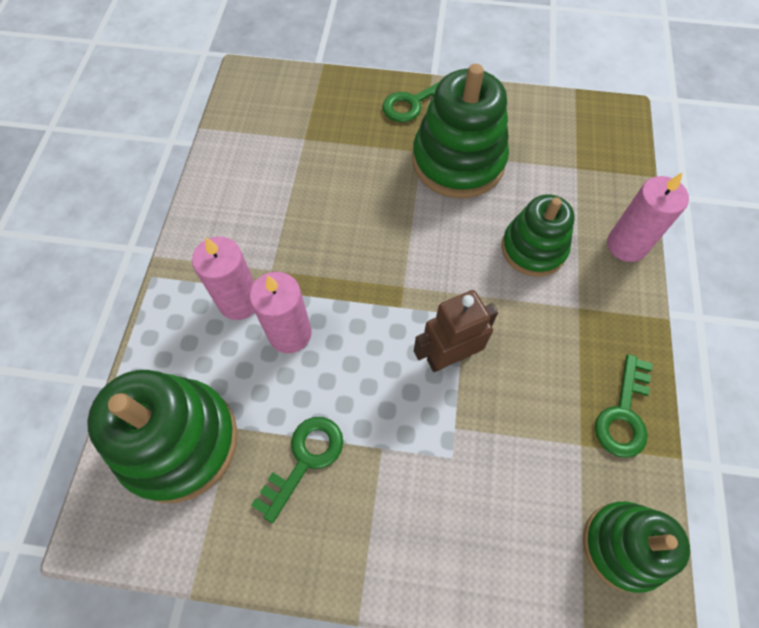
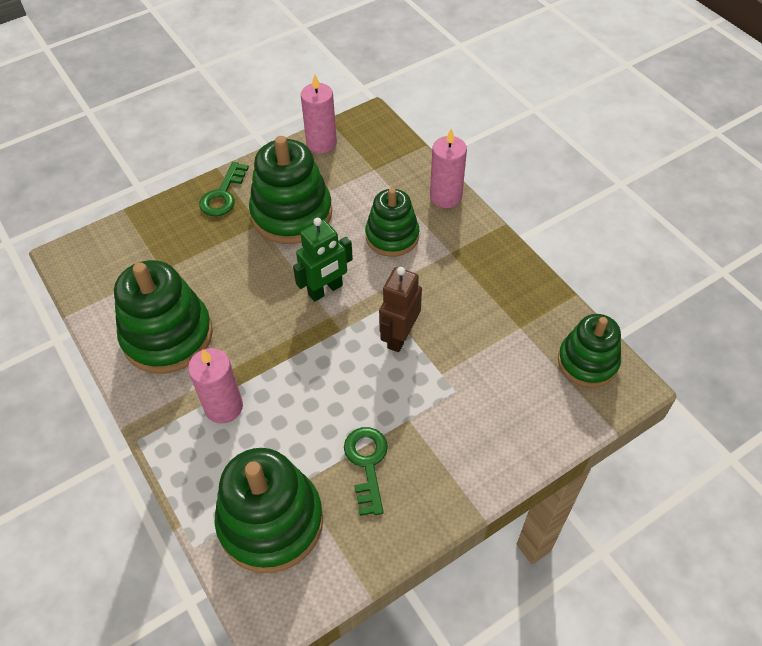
camera: 40 degrees left, 10 degrees down
(255, 201) = (167, 336): none -> green stacking toy
(290, 333) = (281, 400): pink candle -> pink candle (321, 143)
(422, 257) = (325, 290): none -> green robot
(624, 413) = (527, 293): green key -> none

